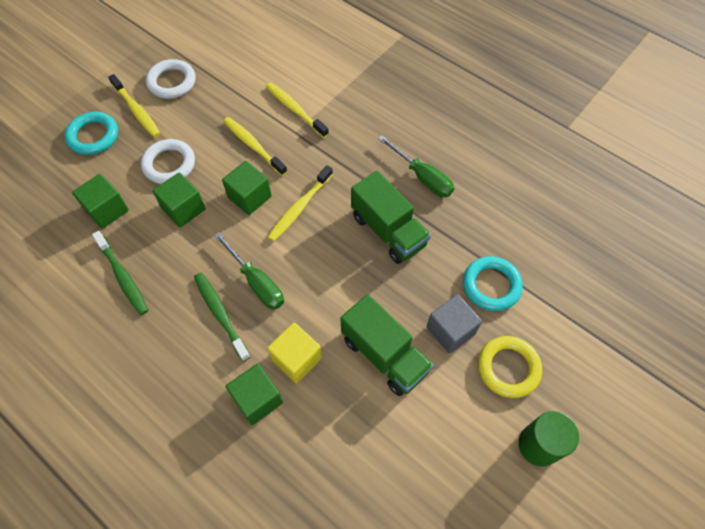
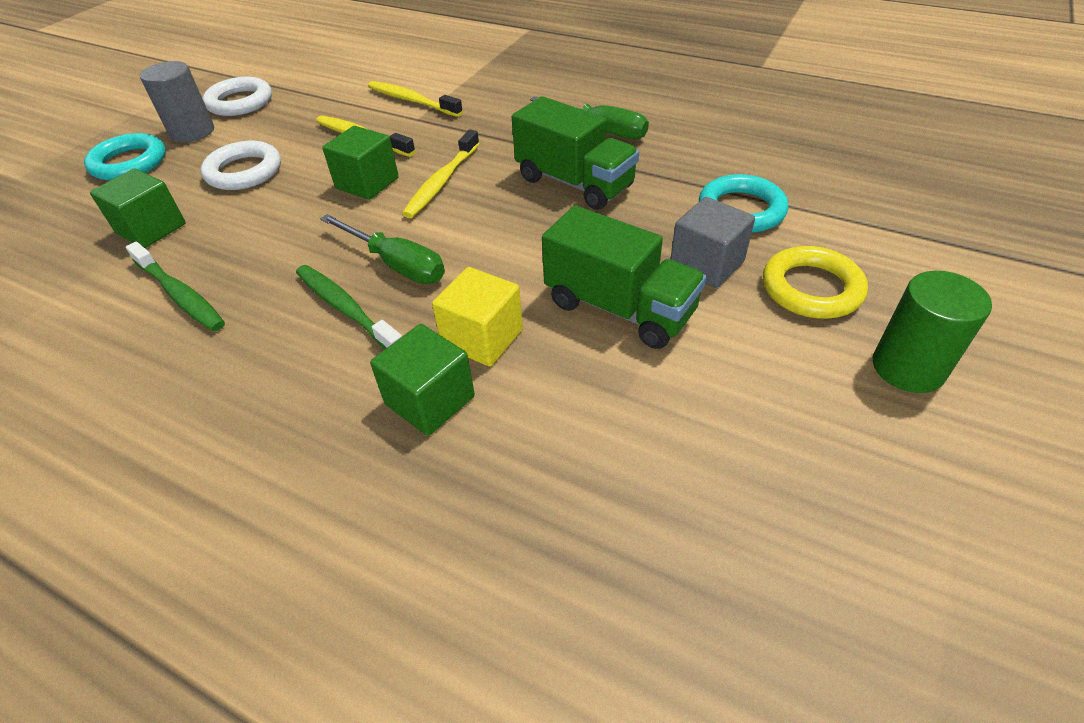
camera: 10 degrees left, 15 degrees down
(137, 110) = (192, 132): yellow toothbrush -> grey cylinder
(183, 209) = (270, 209): green cube -> none

